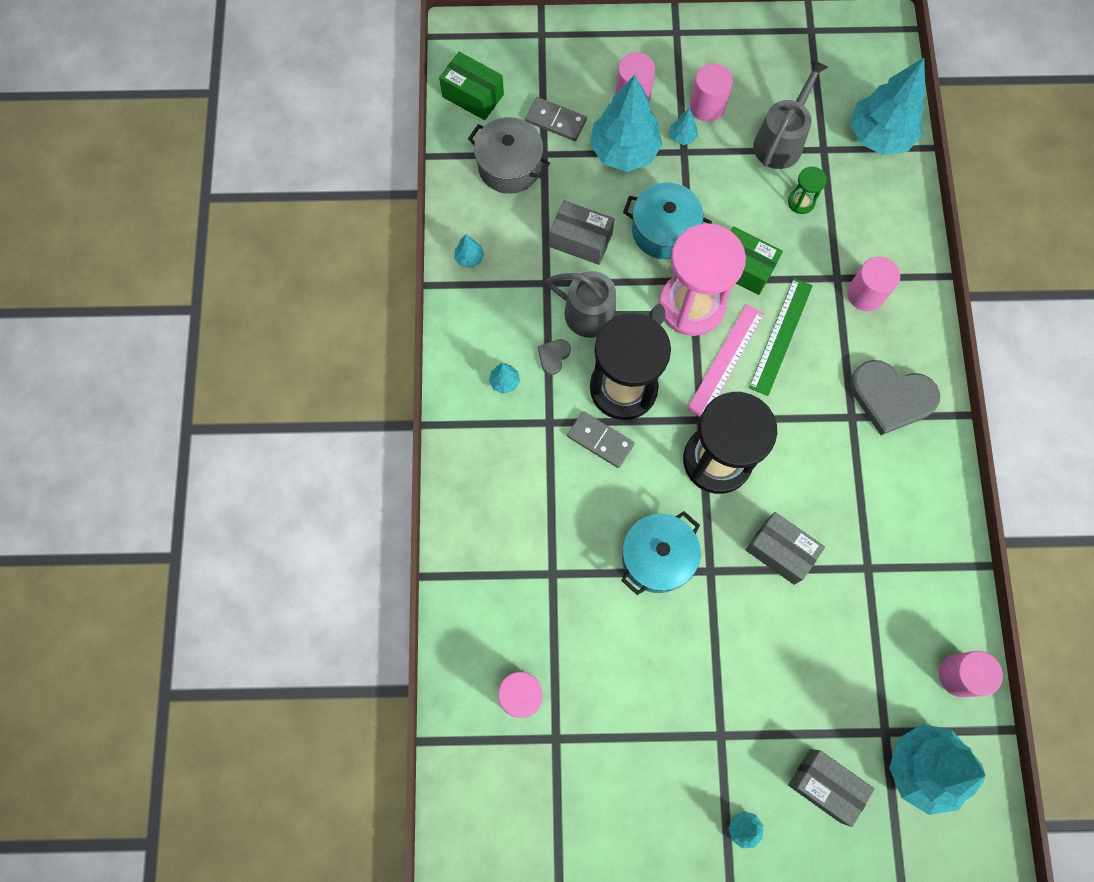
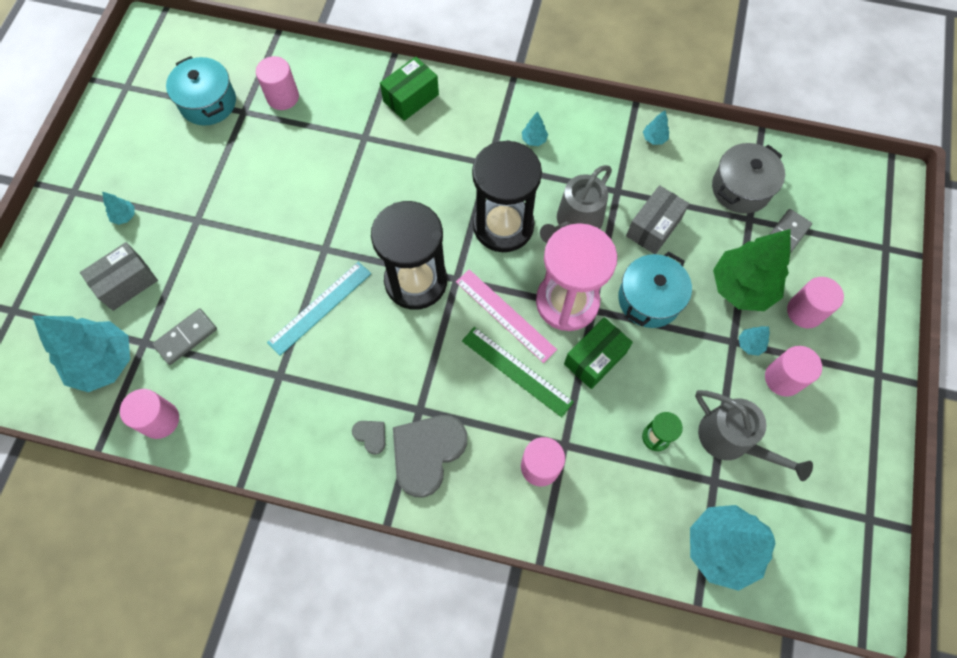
camera: 105 degrees right, 5 degrees down
(473, 95) = (821, 175): green box -> green box (411, 98)
(553, 356) = (547, 180): grey heart -> grey heart (371, 436)
(600, 440) = (462, 196): grey domino -> grey domino (186, 337)
(624, 151) = (742, 287): turquoise tree -> green tree
(657, 557) = (350, 212): turquoise pot -> turquoise pot (208, 103)
(780, 551) = (320, 308): grey box -> turquoise ruler

